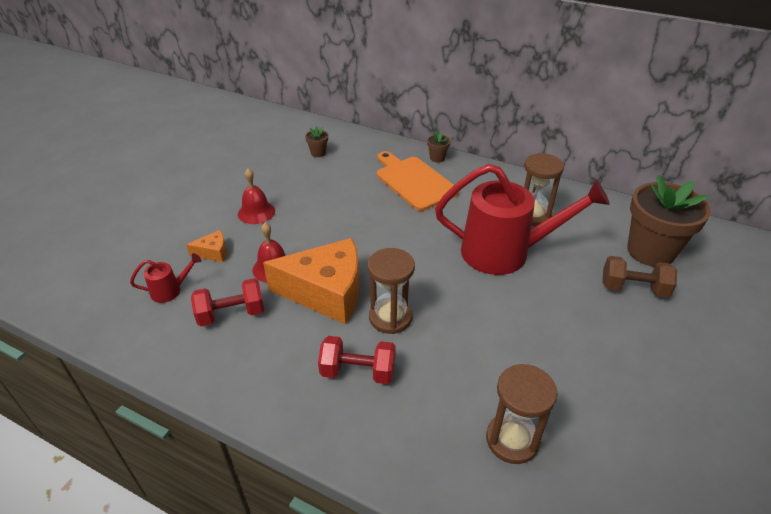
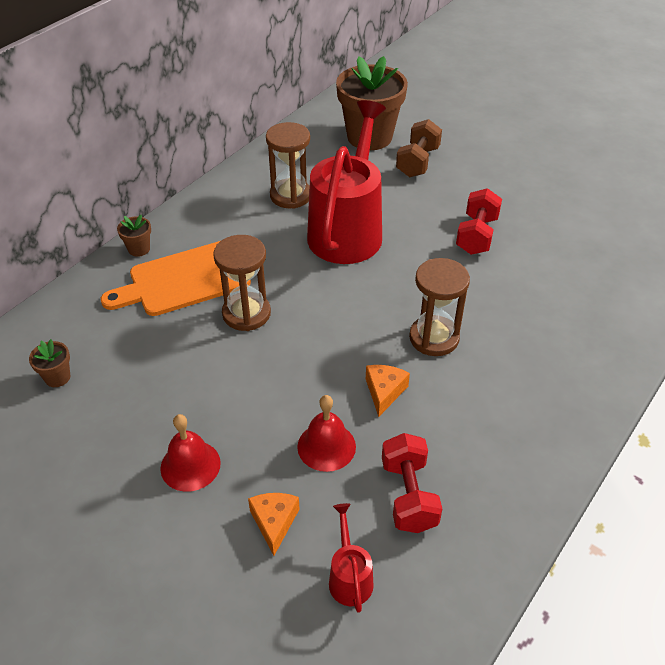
camera: 80 degrees left, 5 degrees up
(326, 292) = (384, 392): orange cheese -> orange cheese, size x0.43
(358, 371) = (509, 374): red dumbbell -> red dumbbell (476, 235)
(512, 440) = (587, 278): brown hourglass -> brown hourglass (246, 313)

